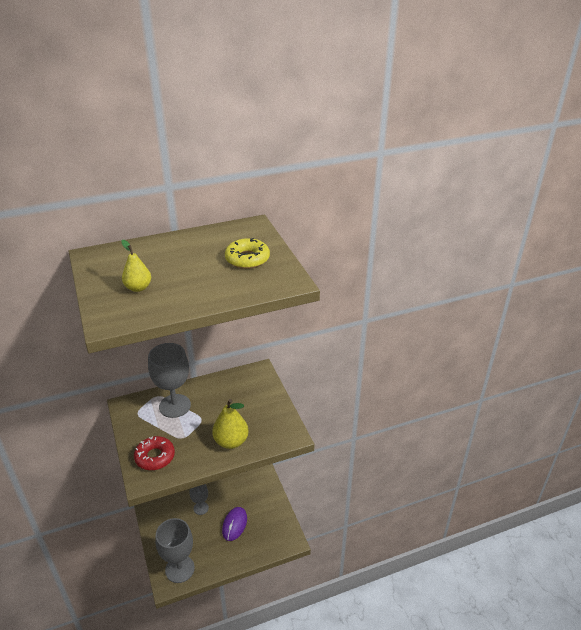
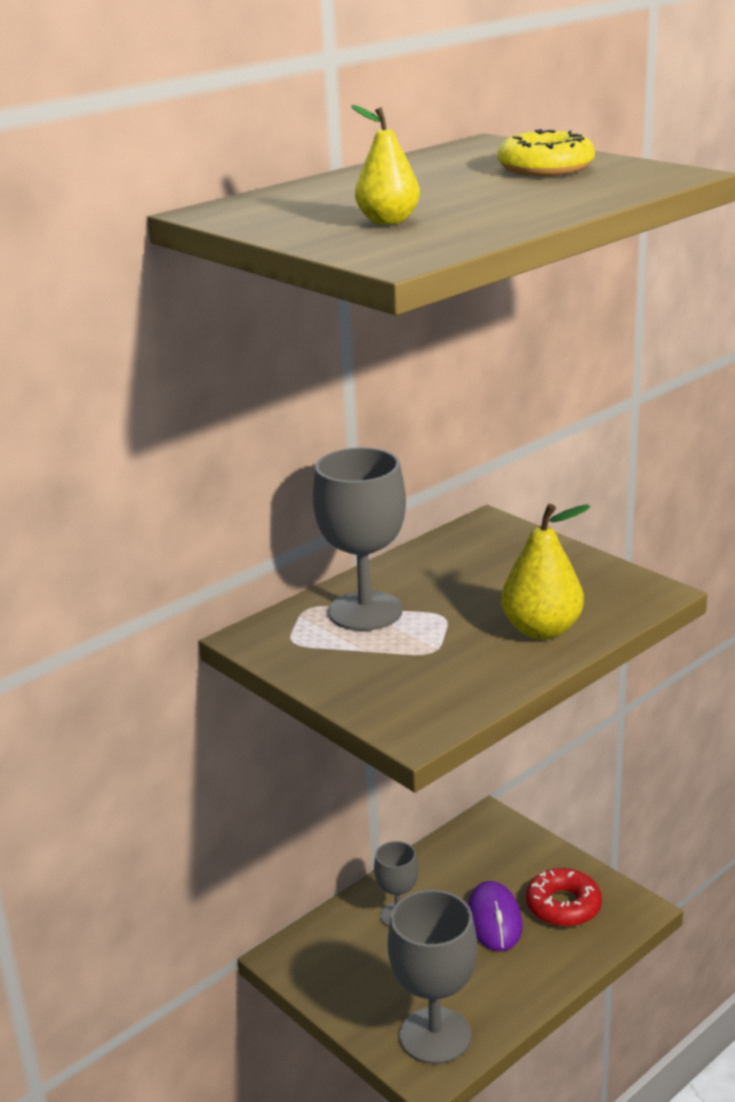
camera: 20 degrees left, 10 degrees down
(155, 457) = (405, 692): red donut -> red donut (563, 906)

